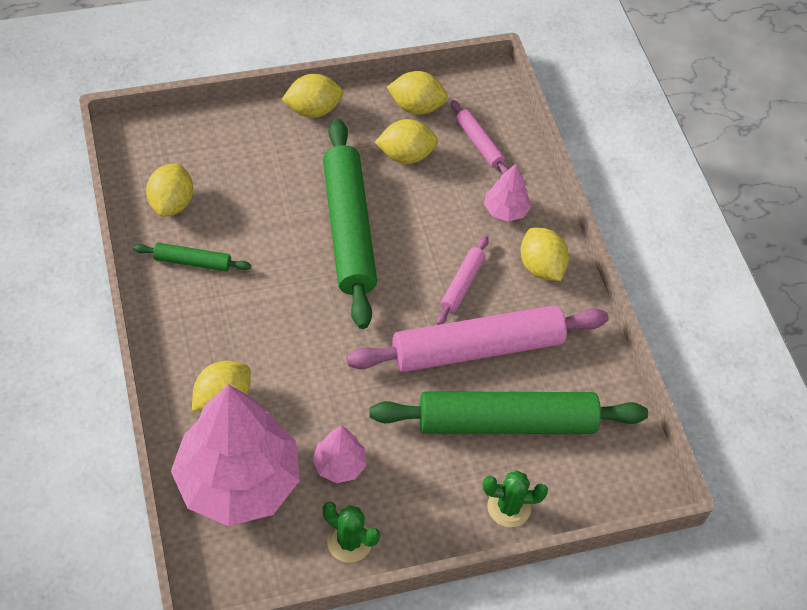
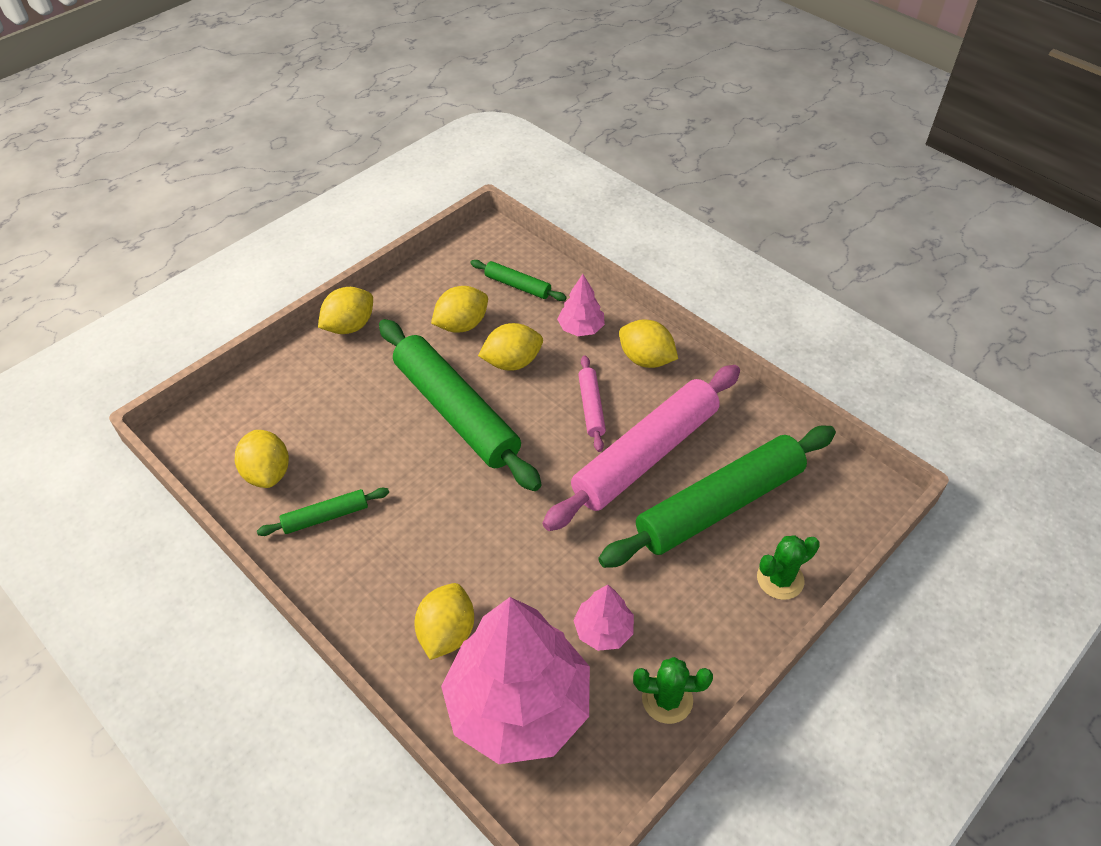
camera: 25 degrees left, 5 degrees down
(416, 107) = (442, 282): yellow lemon -> yellow lemon (512, 362)
(479, 143) = (517, 286): pink rolling pin -> green rolling pin

